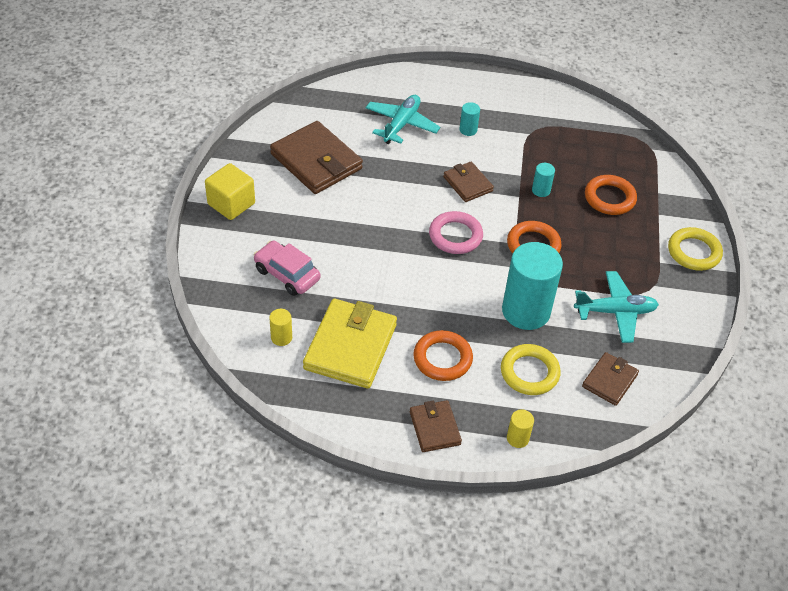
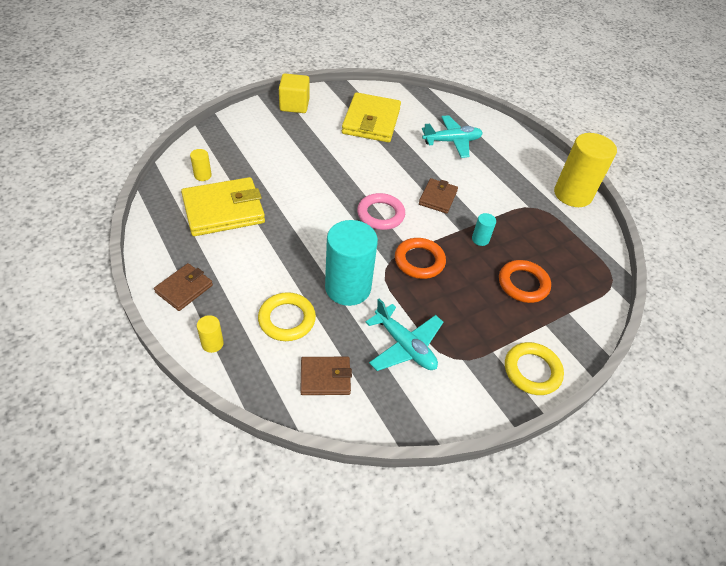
camera: 50 degrees right, 0 degrees up
(287, 274) = (259, 153): pink car -> none
(316, 161) = (371, 121): brown wallet -> yellow wallet
(442, 358) = (255, 262): orange ring -> none
(468, 130) = (489, 174): turquoise cylinder -> none
(539, 96) = (572, 194): none -> yellow cylinder

